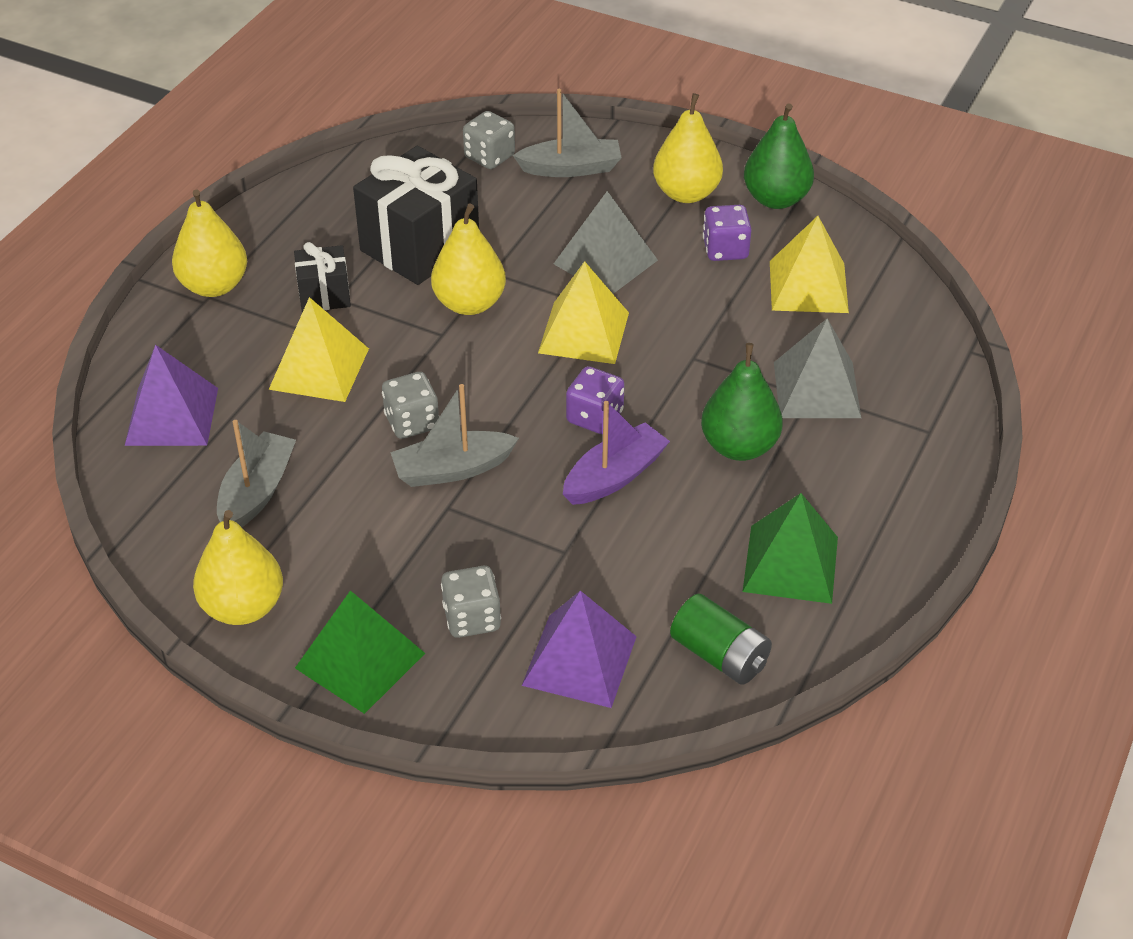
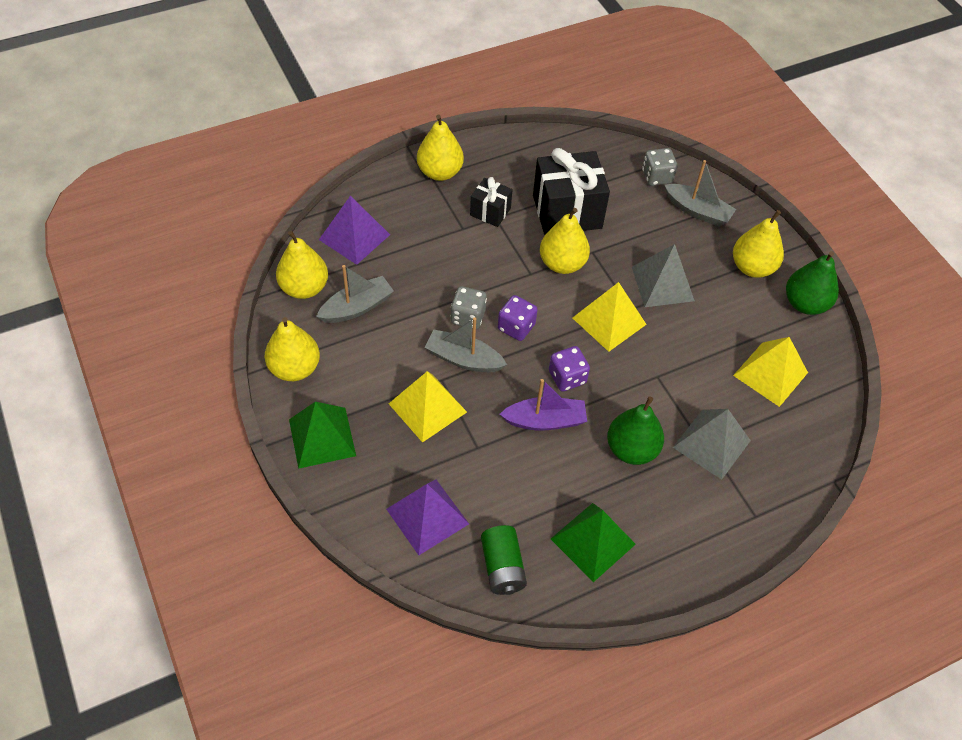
camera: 35 degrees right, 10 degrees up
(161, 510) = (304, 288): none -> yellow pear
(319, 368) = (449, 254): yellow pyramid -> yellow pyramid (427, 407)
(472, 618) = (396, 453): grey dice -> none
(725, 250) = (741, 318): purple dice -> purple dice (516, 327)

